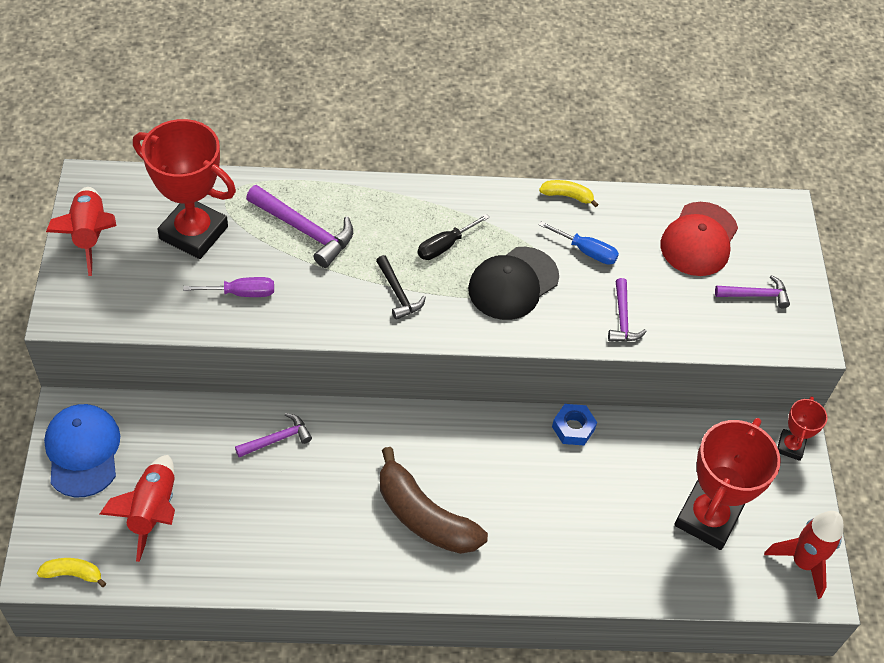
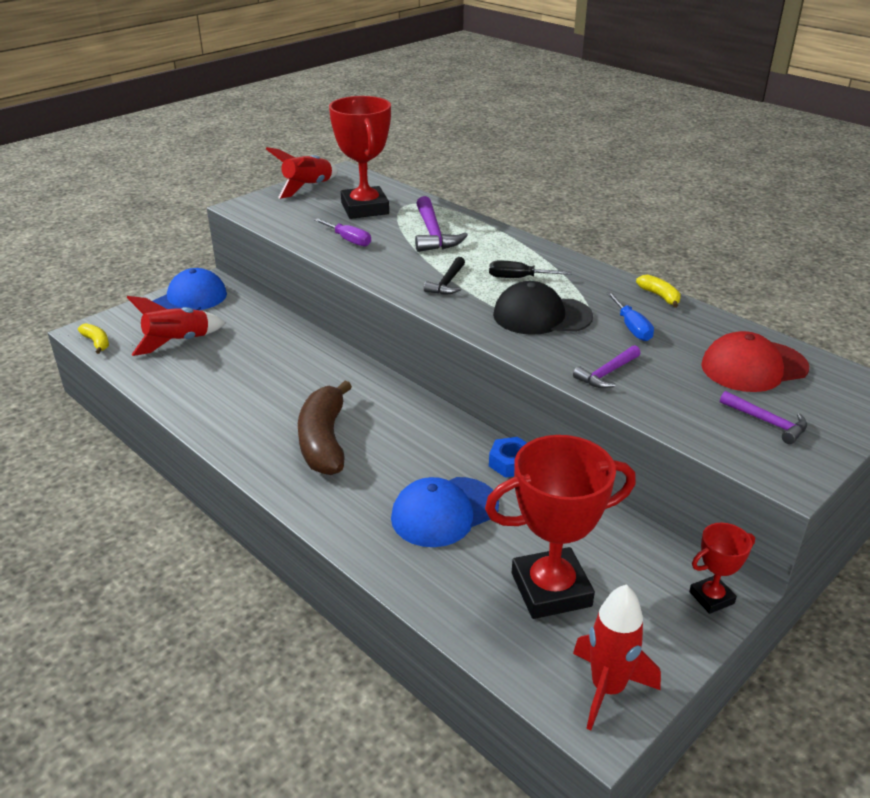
camera: 50 degrees right, 20 degrees down
(277, 439) = (297, 352): purple hammer -> none
(581, 510) = (444, 512): none -> blue cap

